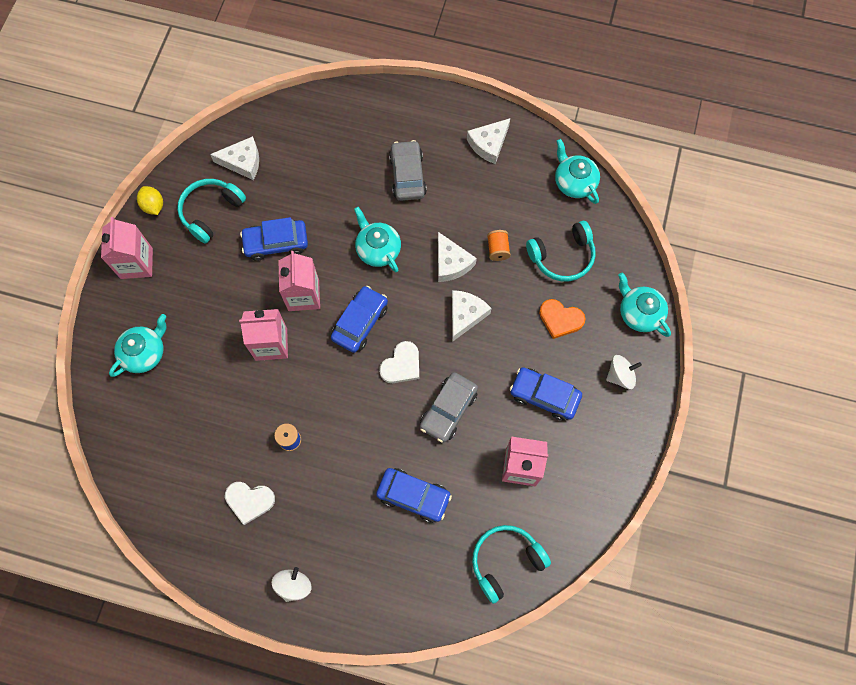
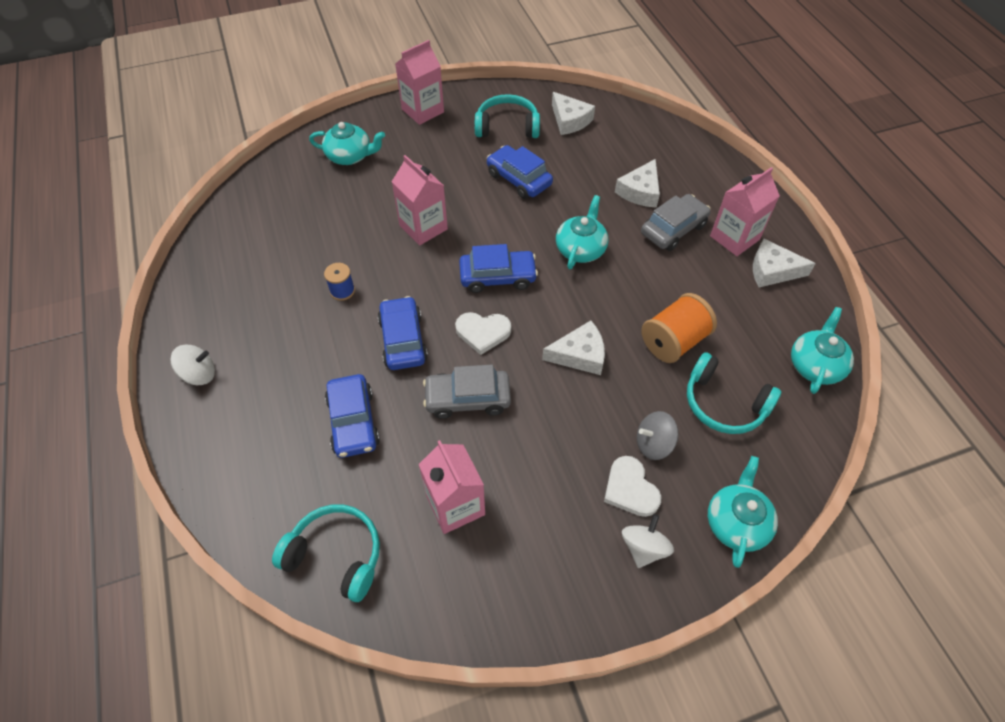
camera: 55 degrees right, 15 degrees down
(153, 206) = (480, 94): yellow lemon -> none
(249, 501) = (263, 295): white heart -> white heart (630, 489)
(303, 295) = (488, 223): pink carton -> pink carton (734, 238)
(451, 263) = (622, 312): white cheese -> white cheese (640, 191)
(498, 249) = (673, 341): orange spool -> orange spool, size x1.82
(544, 396) = (554, 480): blue car -> blue car (403, 340)
(560, 319) = (653, 444): orange heart -> grey spinning top
(620, 376) = (643, 548): white spinning top -> white spinning top turned 105 degrees counterclockwise

